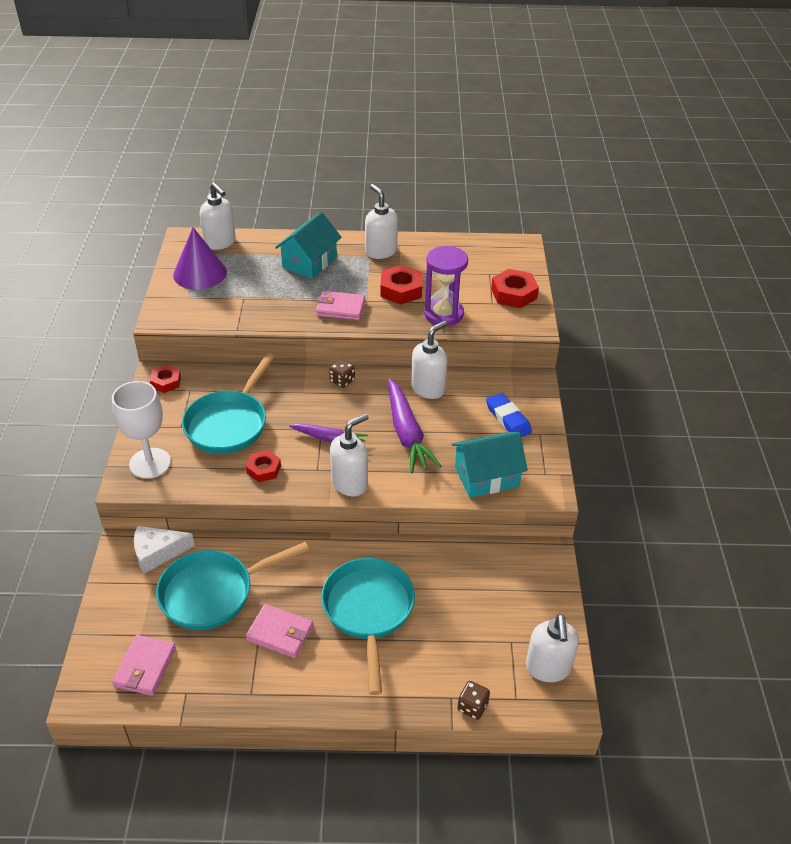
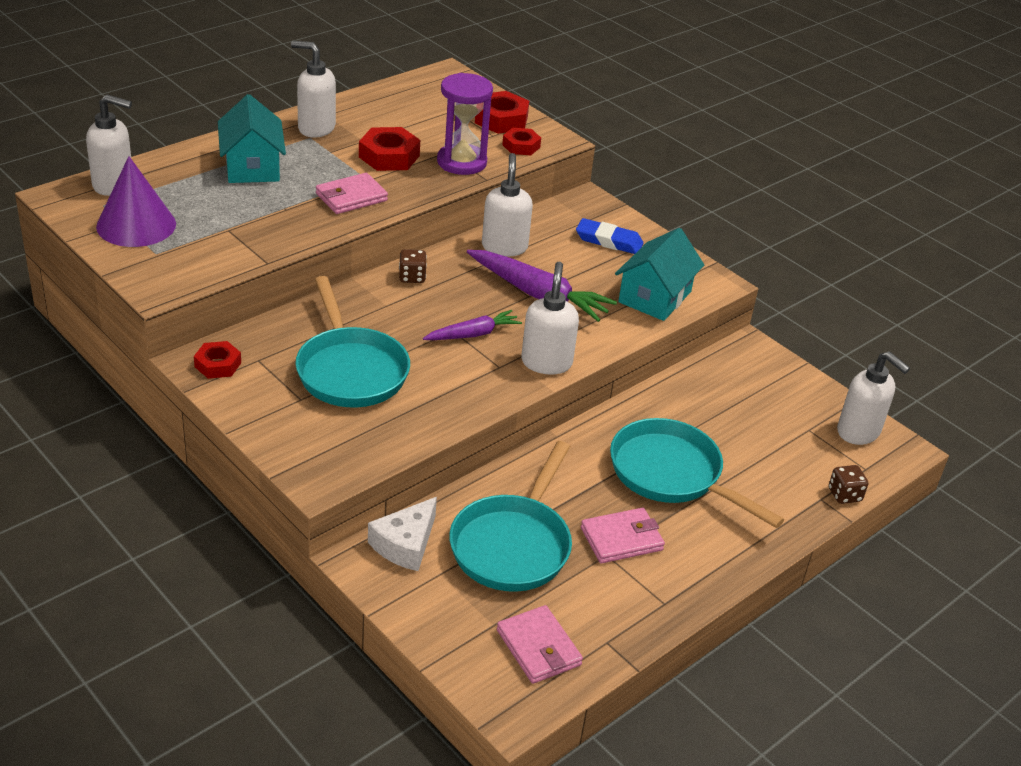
camera: 45 degrees left, 5 degrees down
(150, 463) = (317, 449): white goblet -> none
(263, 469) = (447, 393): red nut -> red nut (521, 146)

